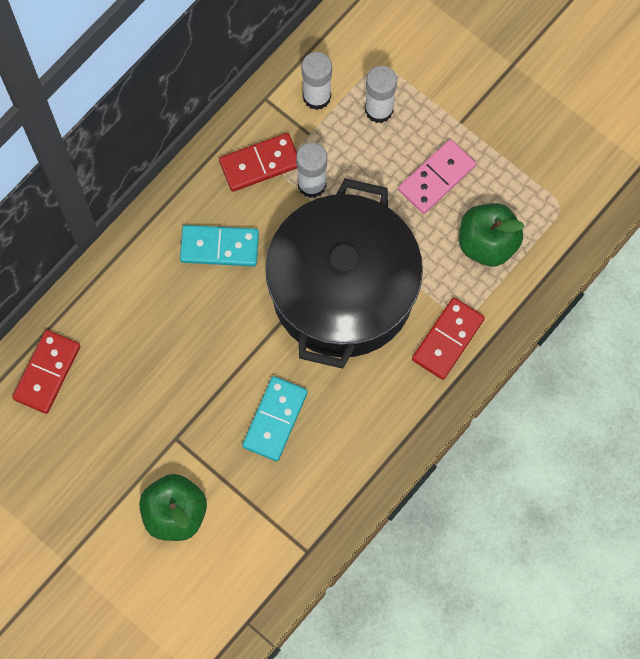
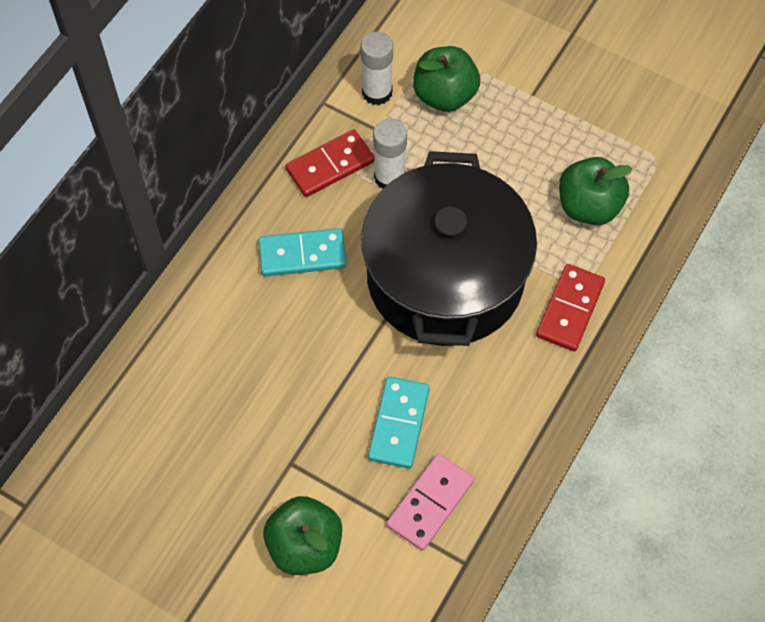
camera: 10 degrees left, 10 degrees down
(47, 372) = (132, 416): red domino -> none
(379, 110) = (445, 95): white glue stick -> green apple
(436, 178) = (520, 151): pink domino -> pink domino (430, 503)

